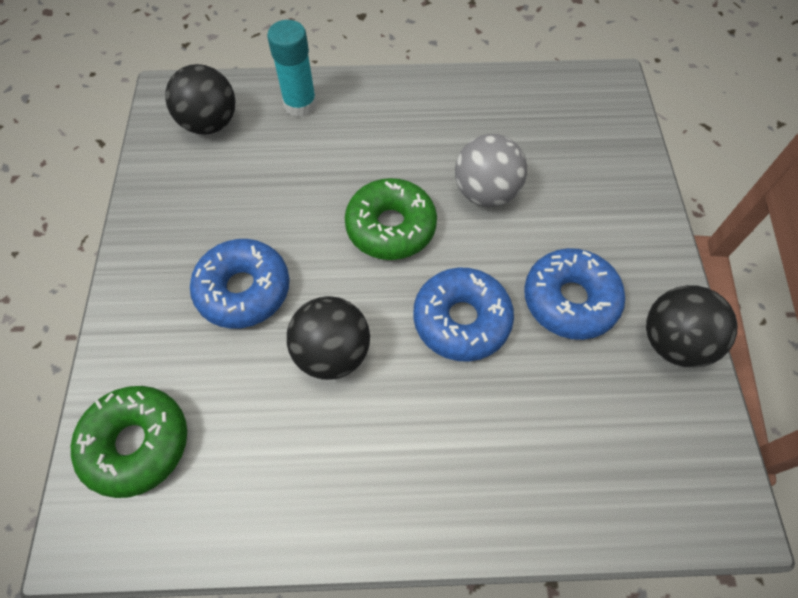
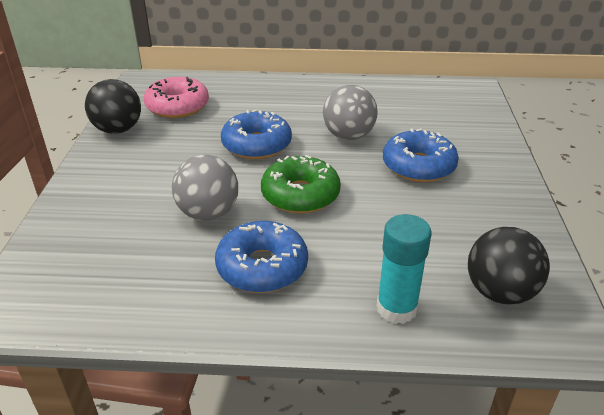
camera: 175 degrees left, 25 degrees down
(137, 444) = (463, 111): green donut -> none
(332, 353) = (348, 136): black ball -> grey ball
(570, 300) = (174, 150): blue donut -> blue donut (262, 267)
(617, 419) = (177, 106): none -> pink donut

